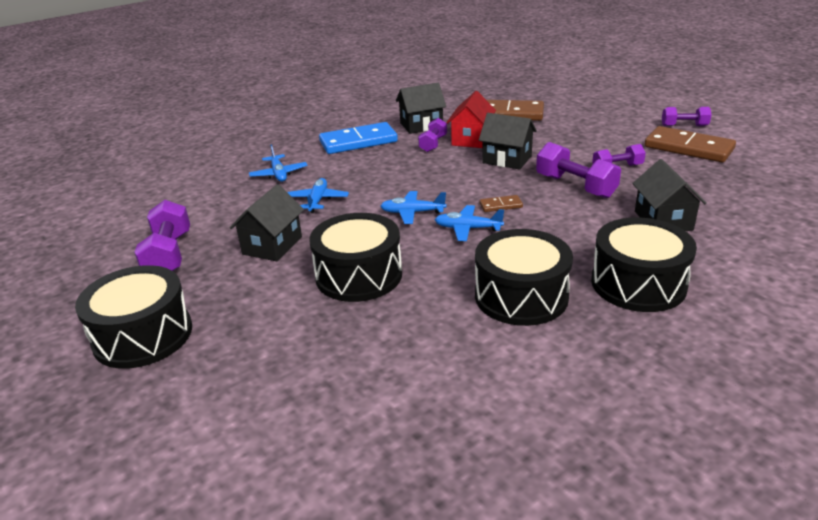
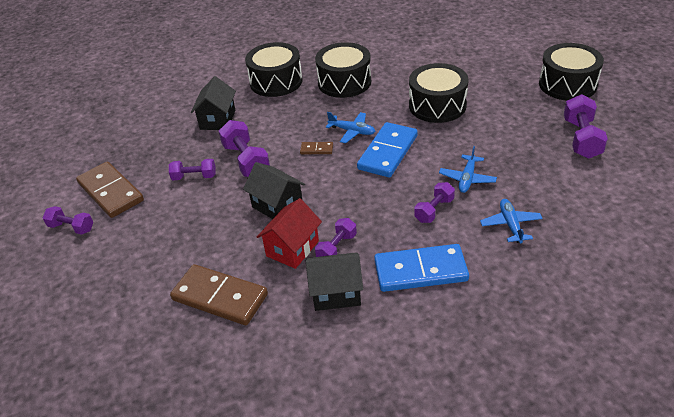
camera: 165 degrees left, 10 degrees up
(272, 245) = (500, 136): black house -> none
(351, 174) = (434, 210): none -> purple dumbbell
(412, 213) = (388, 152): blue plane -> blue domino

